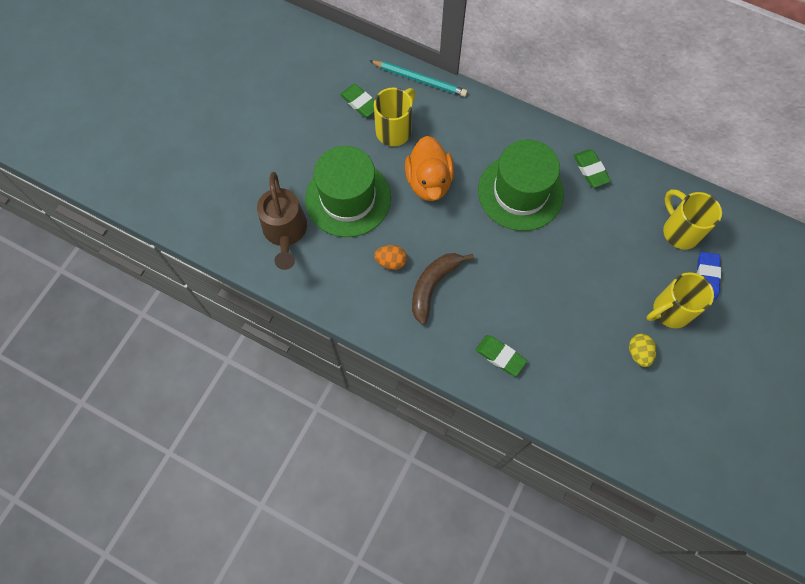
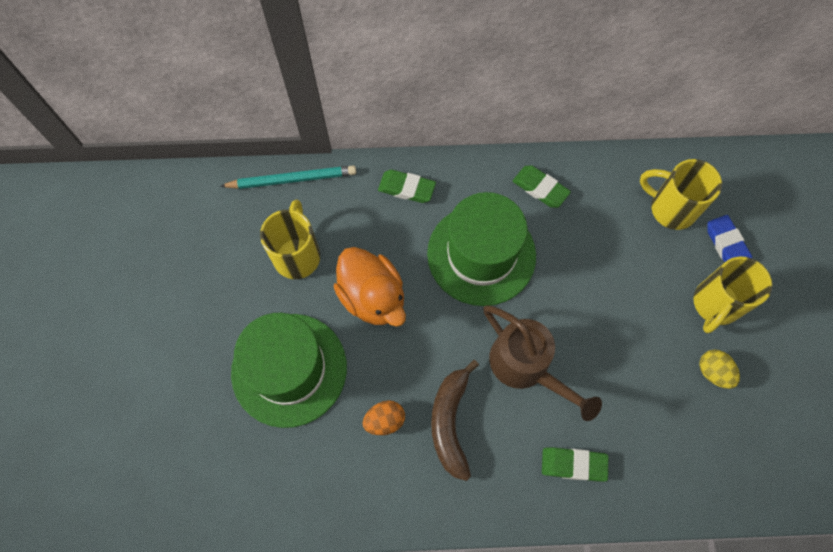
camera: 30 degrees left, 0 degrees up
(285, 232) = (236, 456): brown watering can -> brown watering can (526, 367)
(360, 103) = (237, 243): green eraser -> green eraser (406, 188)

